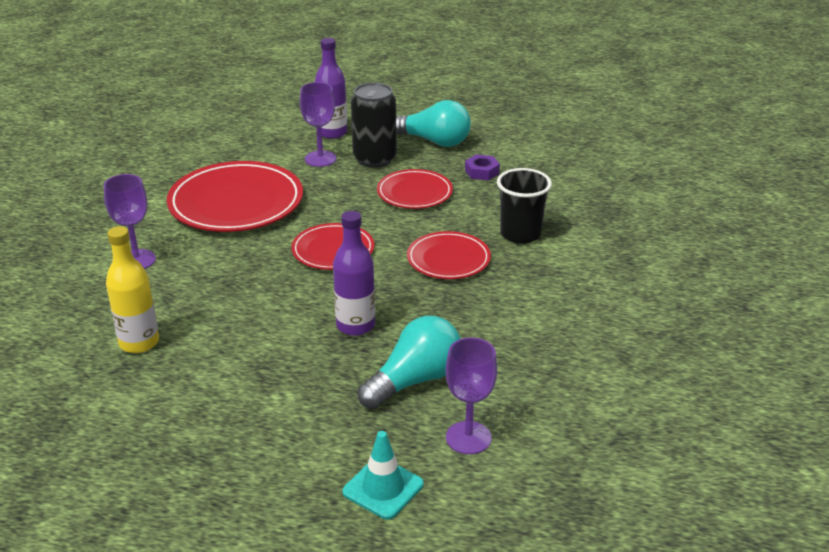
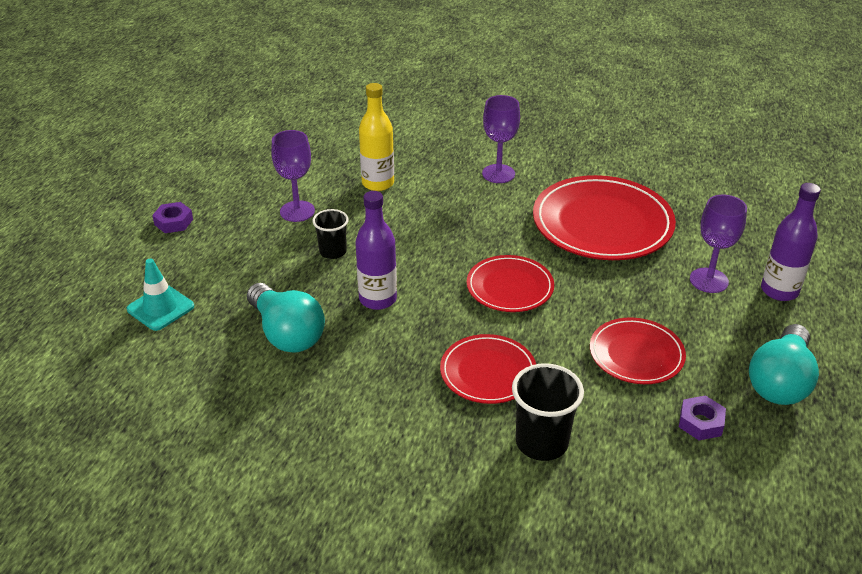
camera: 95 degrees right, 5 degrees up
(201, 515) = (173, 222): none -> purple nut
(274, 364) = (333, 252): none -> black cup
(374, 159) = (717, 324): black can -> none
(468, 438) = (198, 362): purple goblet -> purple goblet (297, 211)

